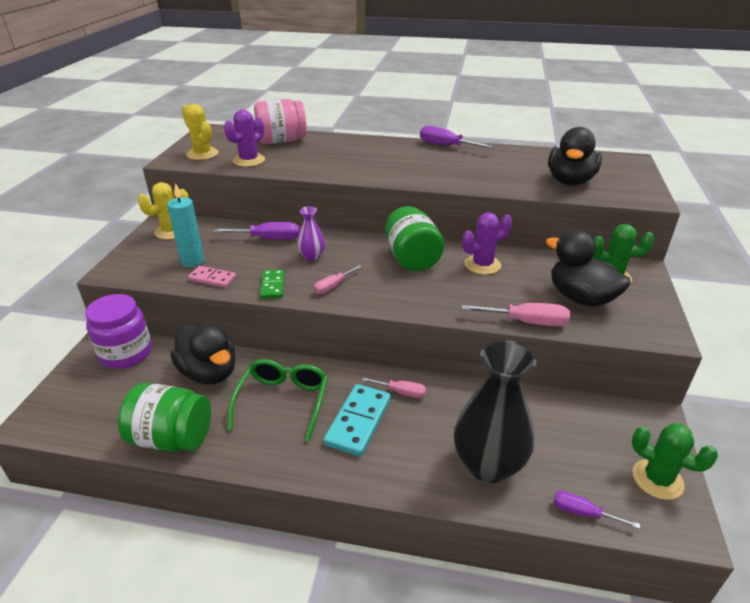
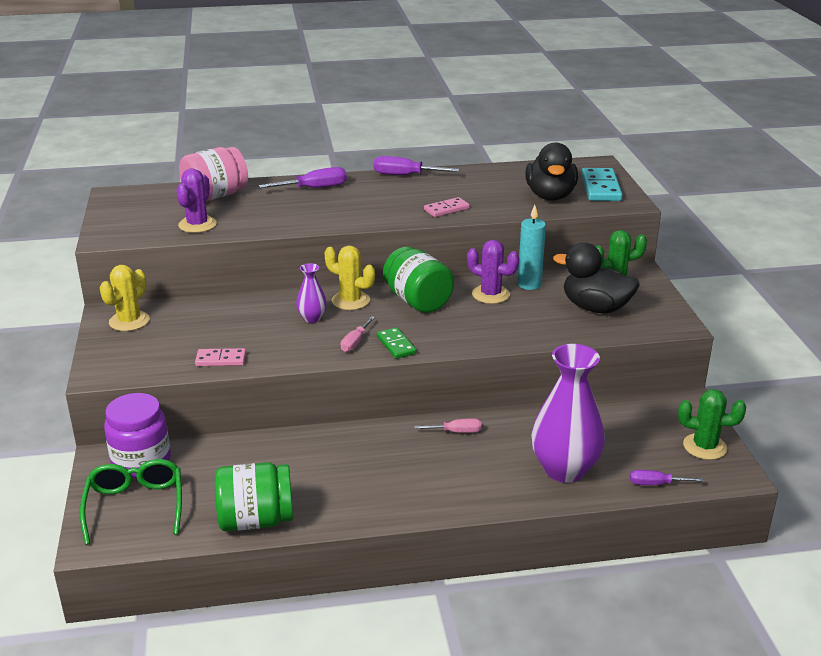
camera: 20 degrees left, 5 degrees down
(192, 261) = (183, 347): turquoise candle -> turquoise candle (529, 284)
(202, 154) = (134, 225): yellow cactus -> yellow cactus (350, 301)
(209, 372) = (250, 458): black duck -> none
(268, 239) = (250, 309): purple screwdriver -> purple screwdriver (314, 188)
(272, 286) = (292, 354): green domino -> green domino (396, 345)
(283, 401) = (346, 465): green glasses -> green glasses (135, 506)
(358, 421) = (430, 464): turquoise domino -> turquoise domino (600, 188)
(464, 179) = (446, 209): none -> pink domino
(482, 265) = (491, 294): purple cactus -> purple cactus turned 75 degrees clockwise
(488, 465) = (564, 469): black vase -> purple vase
(527, 322) = (558, 338): pink screwdriver -> none

